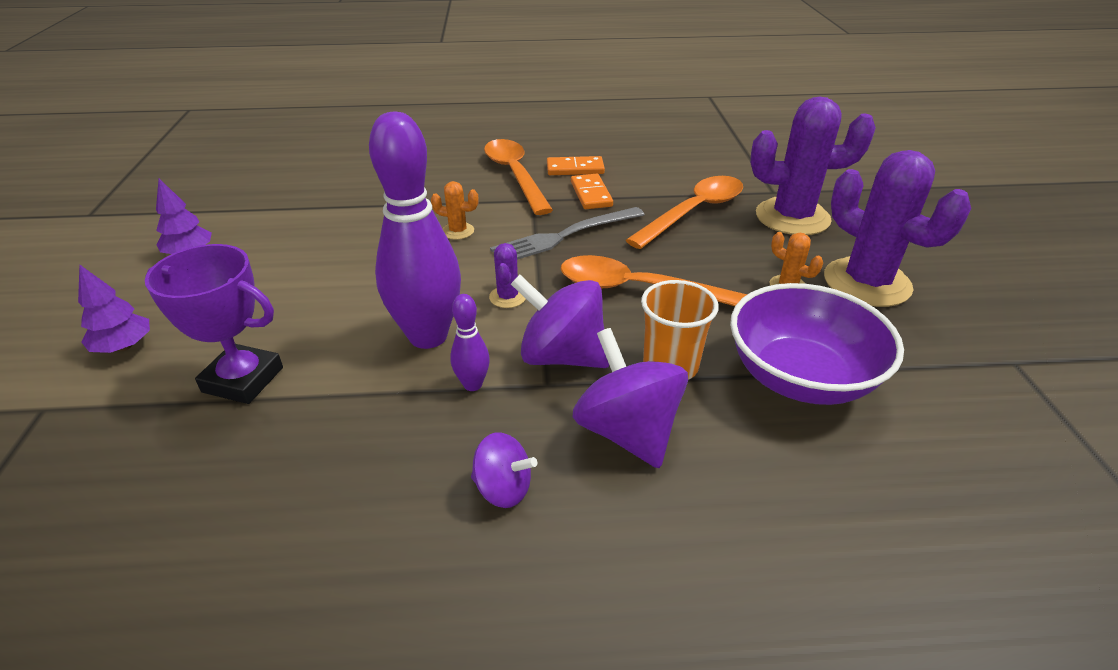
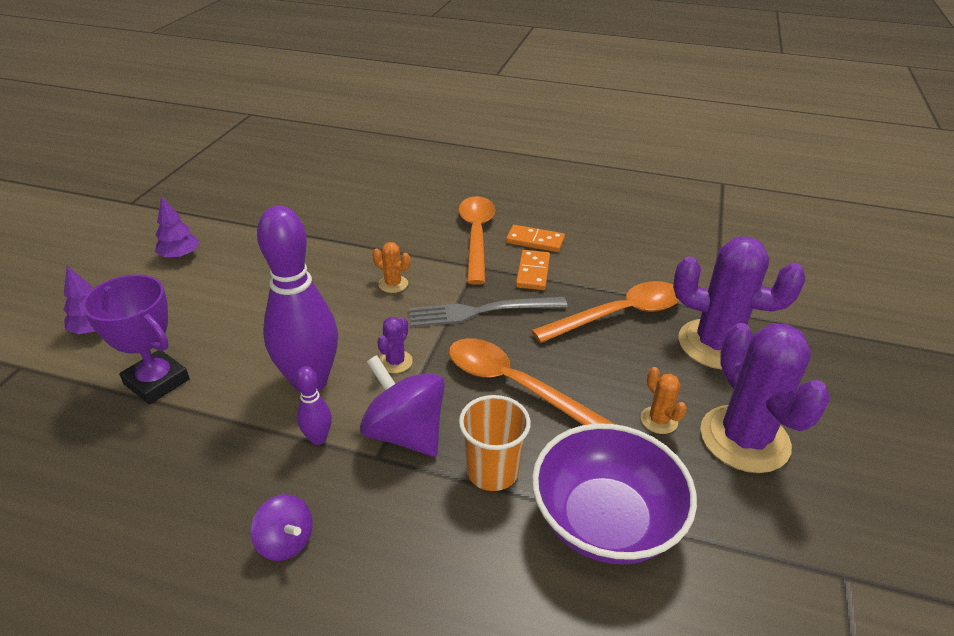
camera: 20 degrees right, 0 degrees up
(627, 431) = (415, 523): purple spinning top -> none

